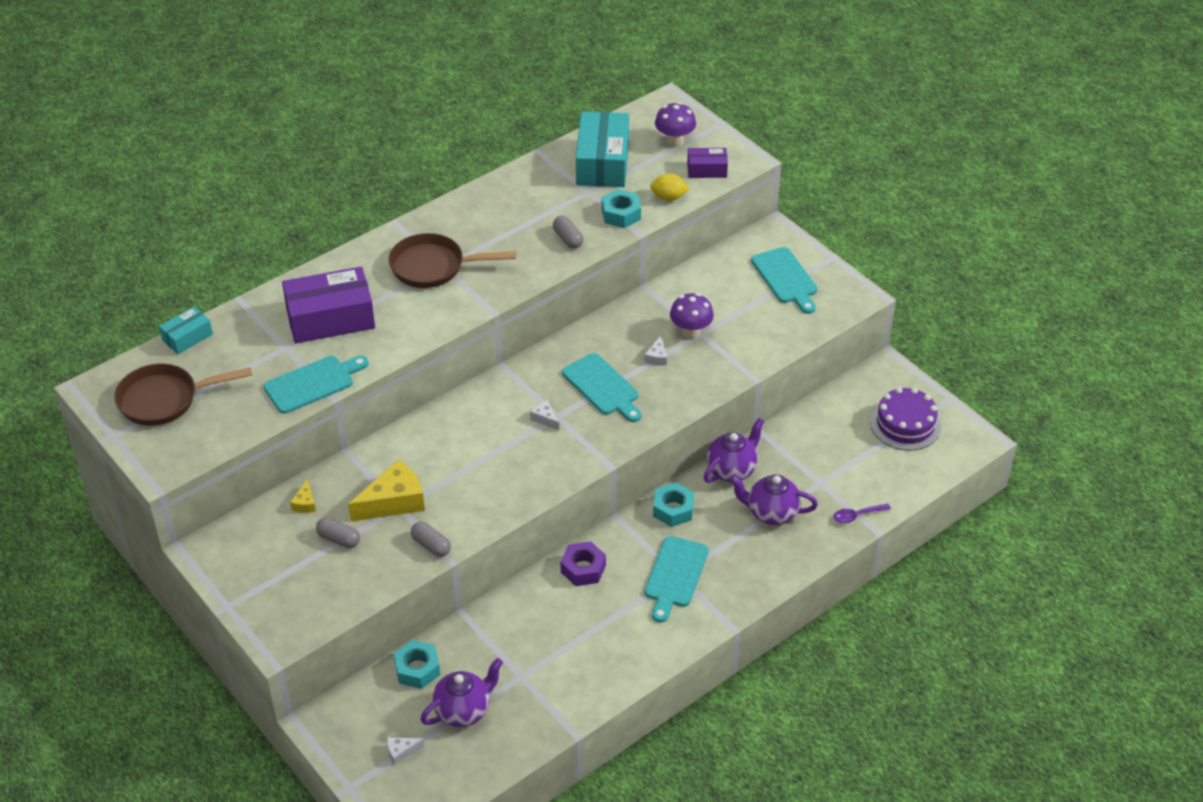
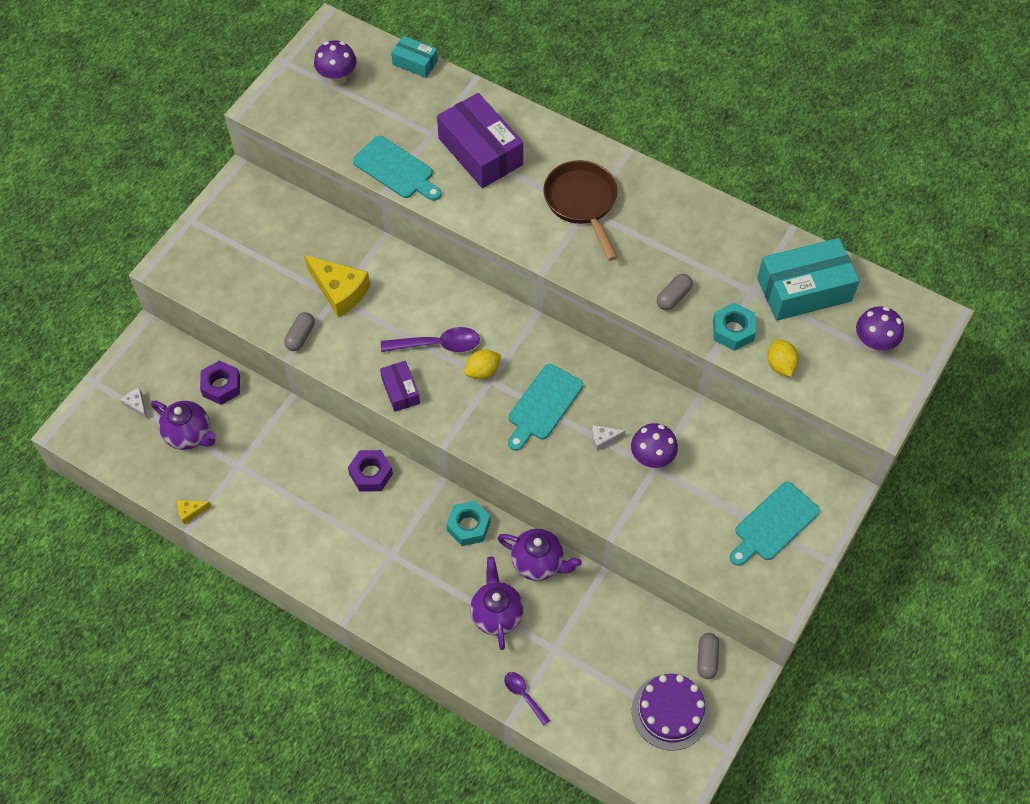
camera: 70 degrees right, 15 degrees up
(165, 399) = (337, 78): brown pan -> purple mushroom
(305, 503) = (315, 229): yellow cheese -> yellow cheese (191, 512)
(339, 539) = (284, 268): grey capsule -> grey capsule (707, 659)
(417, 669) = (221, 386): turquoise nut -> purple nut
(498, 443) = (438, 344): none -> purple spoon
(545, 419) = (482, 371): white cheese -> yellow lemon
(675, 575) = (390, 552): turquoise cutting board -> none
(707, 169) = (843, 387): purple box -> purple box (400, 390)

